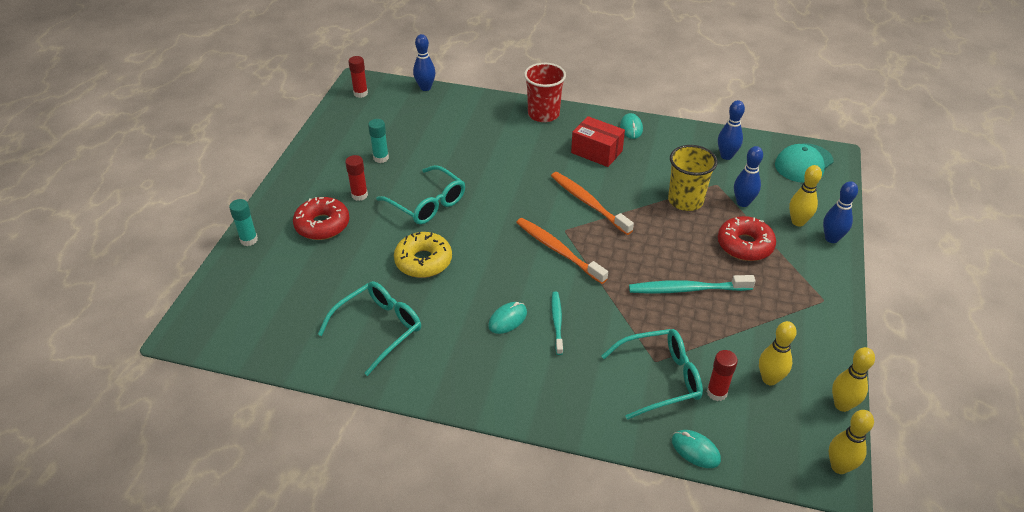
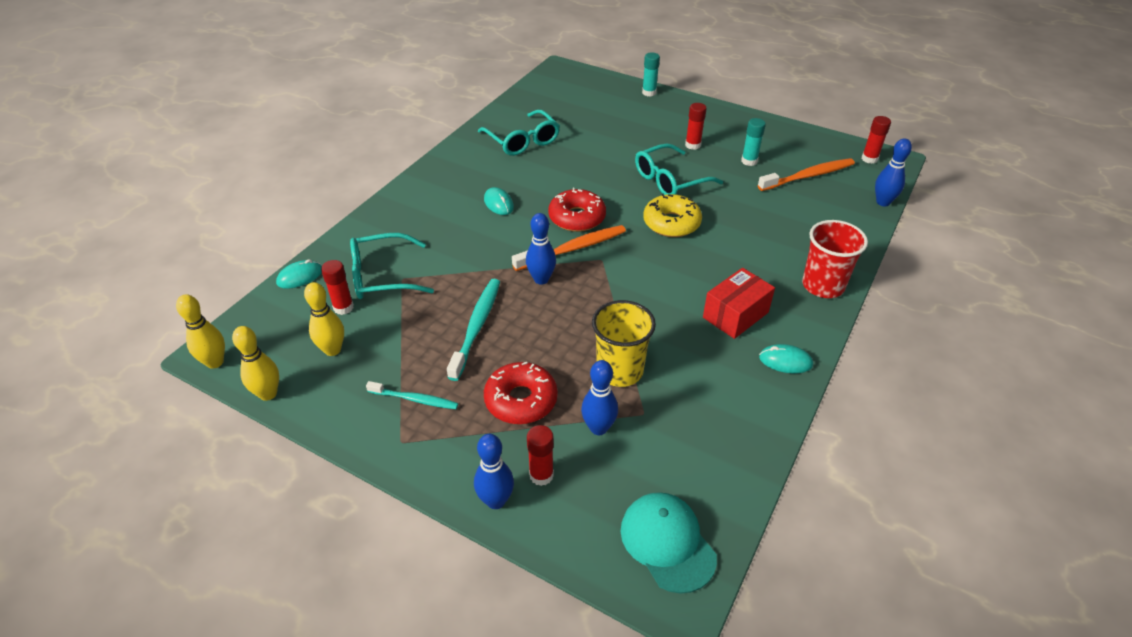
camera: 105 degrees right, 0 degrees up
(322, 225) = (656, 124): red donut -> red donut (577, 218)
(423, 261) = (590, 169): yellow donut -> yellow donut (671, 223)
(557, 322) = (480, 230): turquoise toothbrush -> turquoise toothbrush (415, 399)
(588, 203) = (640, 286): orange toothbrush -> orange toothbrush (808, 176)
(660, 378) = (382, 276): turquoise glasses -> turquoise glasses turned 75 degrees clockwise
(726, 156) = (704, 447): blue bowling pin -> blue bowling pin (541, 279)
(798, 222) = (541, 475): yellow bowling pin -> red glue stick

